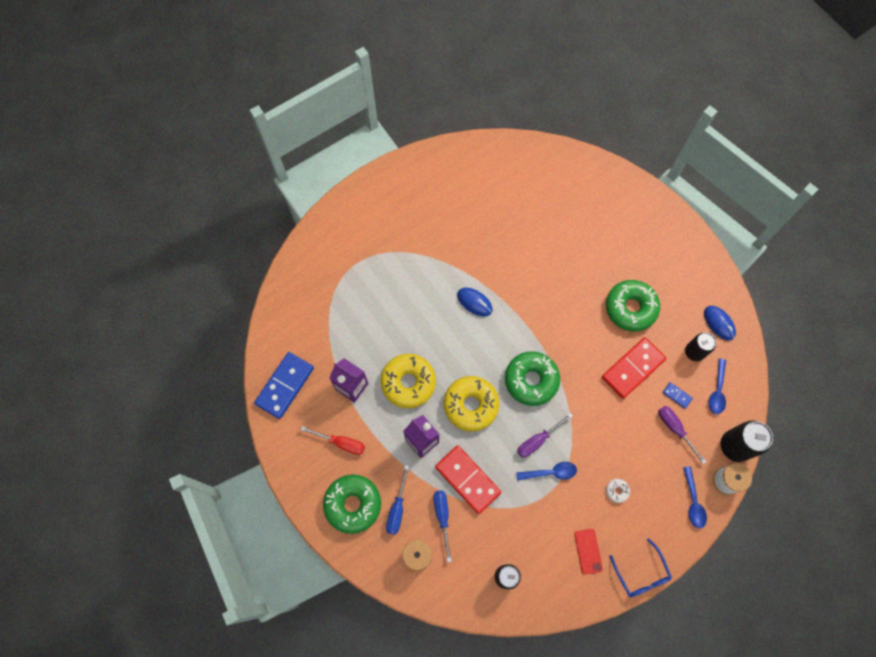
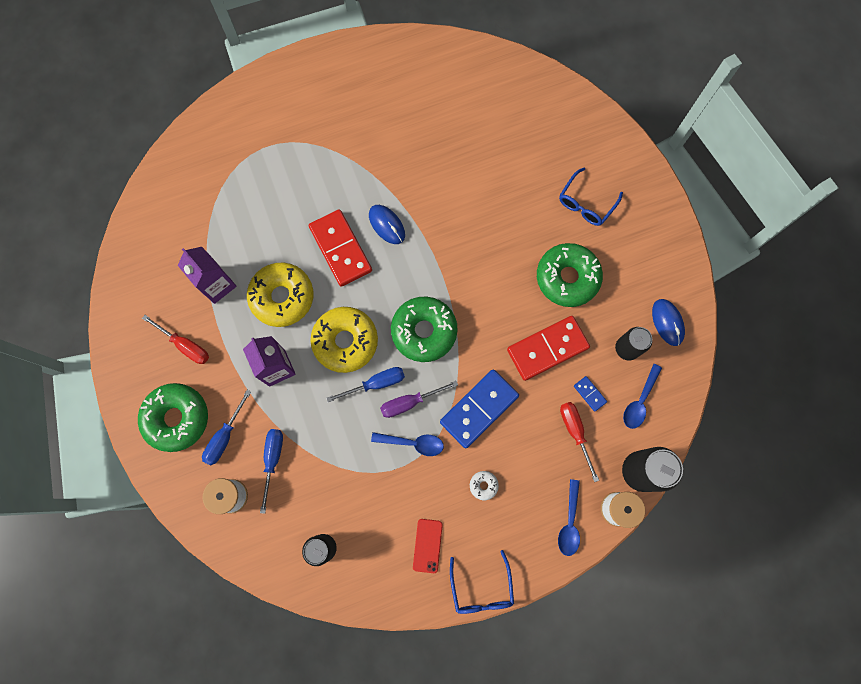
camera: 15 degrees right, 5 degrees up
(285, 386) = (143, 265): blue domino -> blue domino (479, 409)
(468, 479) = (315, 425): red domino -> red domino (341, 249)
(506, 432) = (376, 383): none -> blue screwdriver
(627, 245) = (586, 203): none -> blue glasses
(675, 429) = (575, 432): purple screwdriver -> red screwdriver

